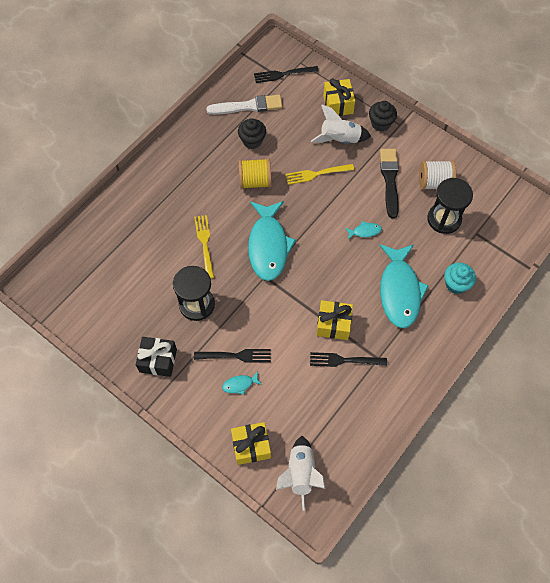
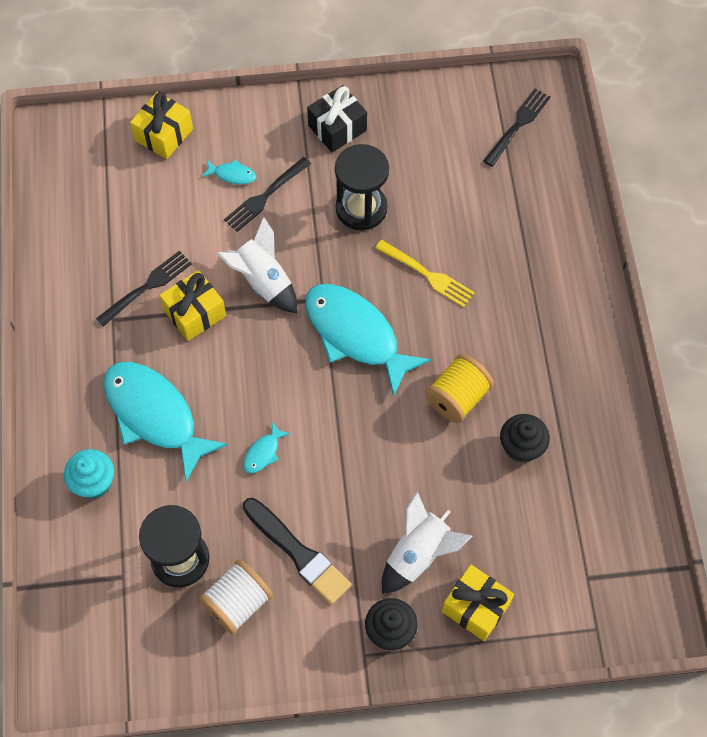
camera: 135 degrees right, 0 degrees up
(240, 384) = (232, 175): turquoise fish -> turquoise fish turned 75 degrees clockwise
(247, 106) = (583, 491): white brush -> none
(283, 74) = (596, 586): black fork -> black fork (518, 125)
(300, 473) = (92, 151): white rocket -> white rocket (263, 281)
(316, 174) = (396, 476): yellow fork -> none

